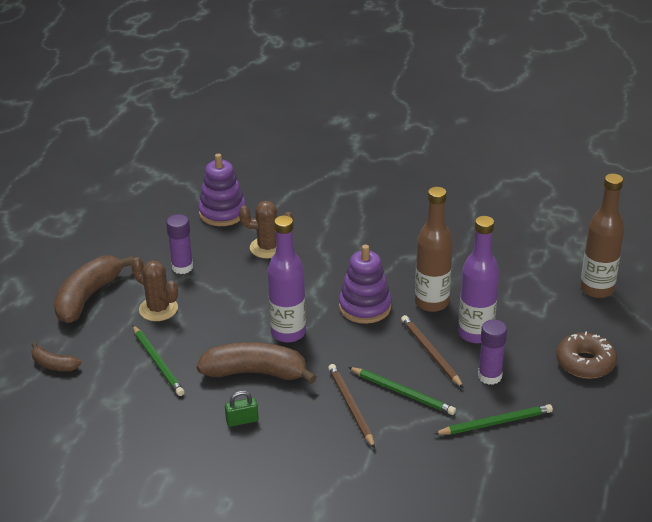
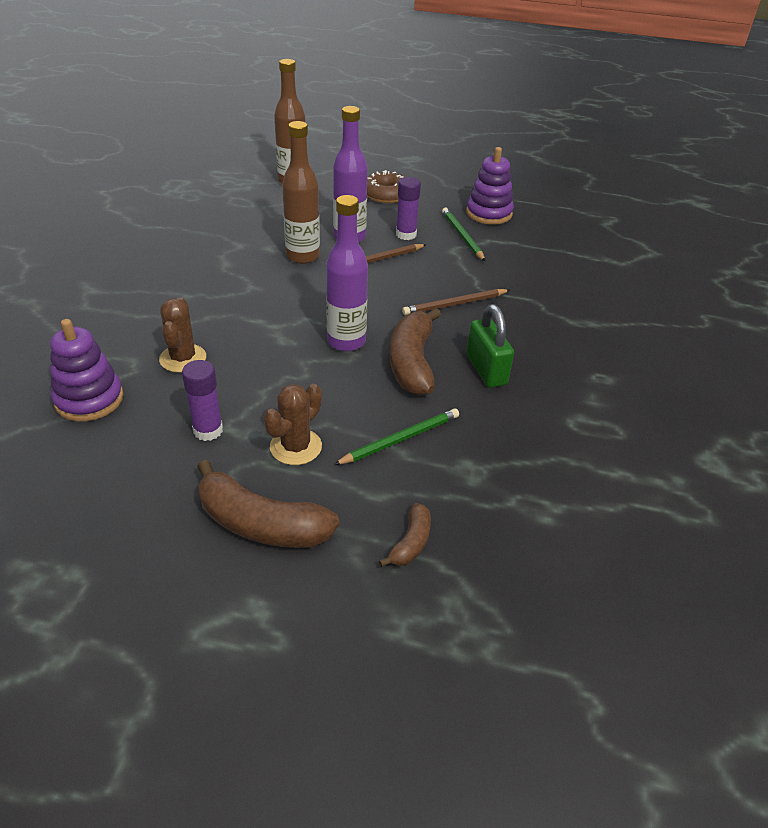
camera: 95 degrees left, 5 degrees up
(242, 420) = (486, 370): green padlock -> green padlock, size x1.75
(365, 307) = (306, 293): purple stacking toy -> purple stacking toy (489, 213)
(403, 393) = (432, 276): green pencil -> none

